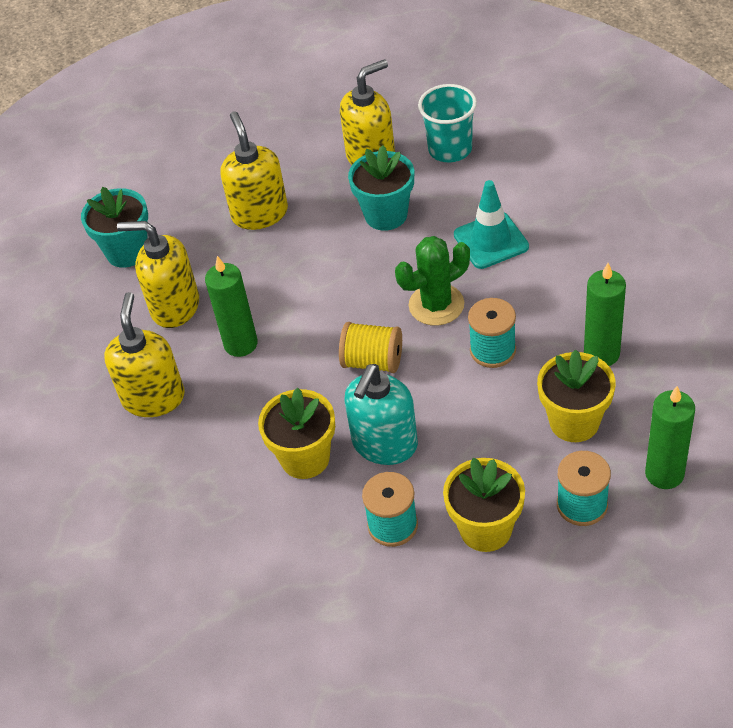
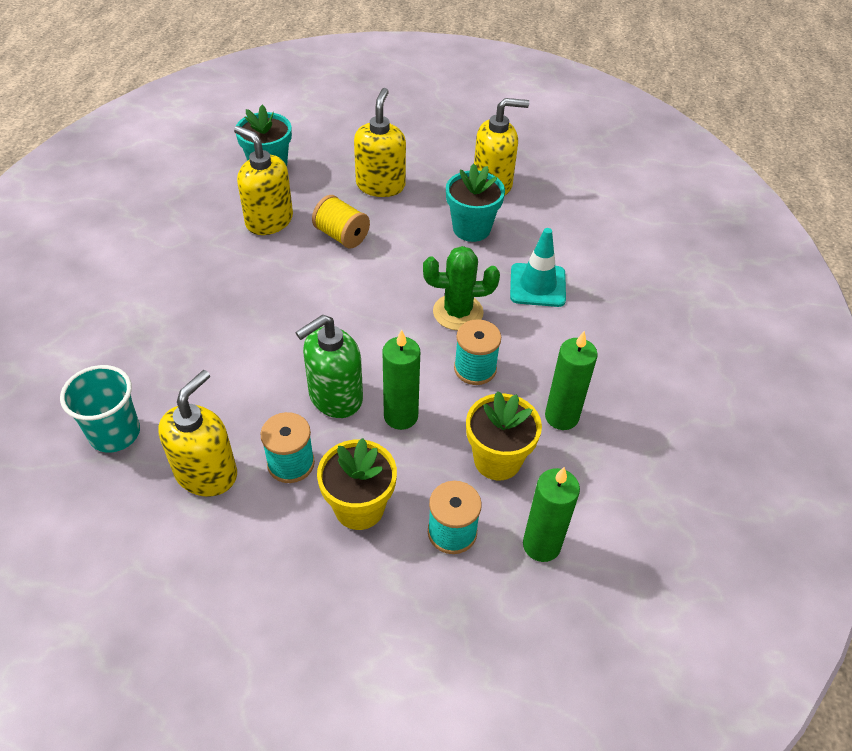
camera: 20 degrees right, 0 degrees up
(153, 397) = (201, 276): yellow soap dispenser -> yellow soap dispenser (206, 473)
(240, 344) = (292, 269): green candle -> green candle (401, 416)
(305, 458) = (269, 376): yellow flower pot -> none
(372, 361) = (376, 330): yellow spool -> yellow spool (341, 235)
(384, 444) = (335, 397): turquoise soap dispenser -> green soap dispenser
(450, 149) = (557, 204): turquoise cup -> turquoise cup (115, 433)

